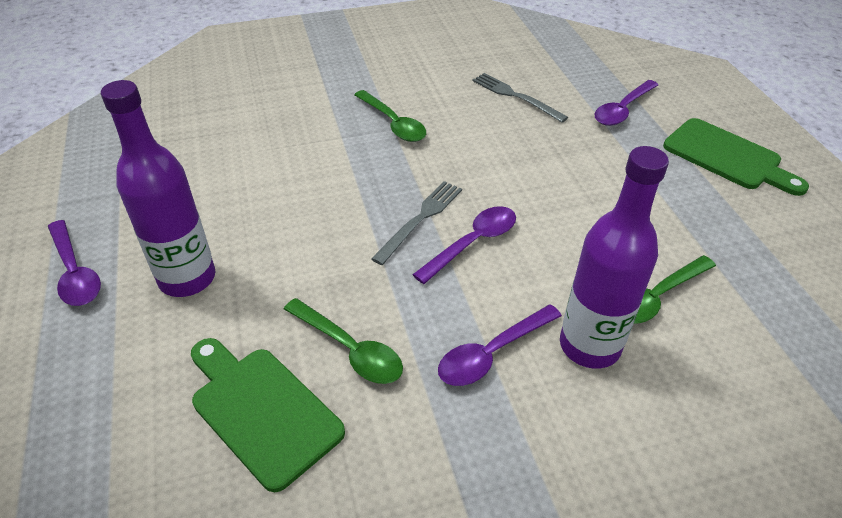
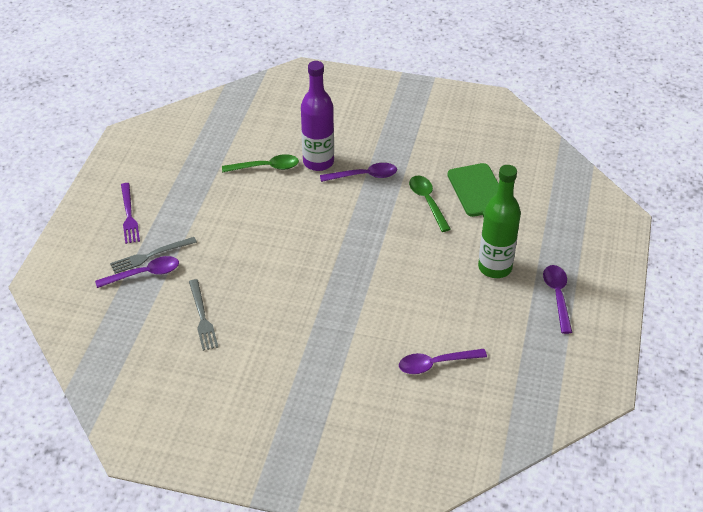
camera: 150 degrees left, 0 degrees up
(187, 278) = (495, 267): purple bottle -> green bottle
(393, 123) = (310, 329): green spoon -> none
(420, 219) = (346, 251): grey fork -> grey fork (150, 255)
(473, 243) = (329, 226): purple spoon -> purple spoon (435, 364)
(727, 157) = (129, 215): green cutting board -> purple fork

